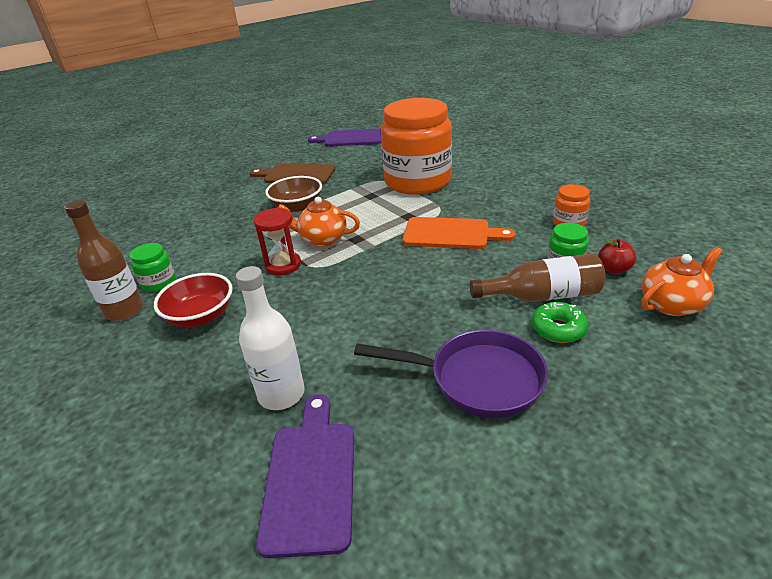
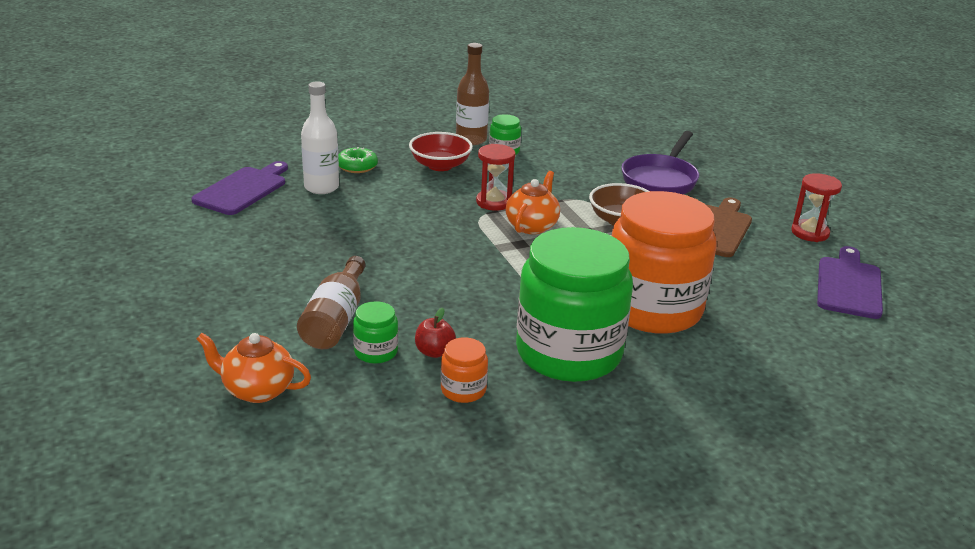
camera: 100 degrees right, 5 degrees down
(289, 150) = (810, 233): none -> red hourglass
(310, 478) = (243, 189): purple cutting board -> purple cutting board turned 75 degrees counterclockwise
(451, 234) = (492, 299): orange cutting board -> none
(477, 379) = (265, 258): purple pan -> purple pan (661, 180)
(492, 198) = (568, 353): none -> green jar
(558, 329) = (284, 311): green donut -> green donut (357, 166)
(614, 269) = (342, 381): red apple -> red apple (434, 352)
(672, 304) = (257, 390): orange teapot -> orange teapot turned 120 degrees clockwise

